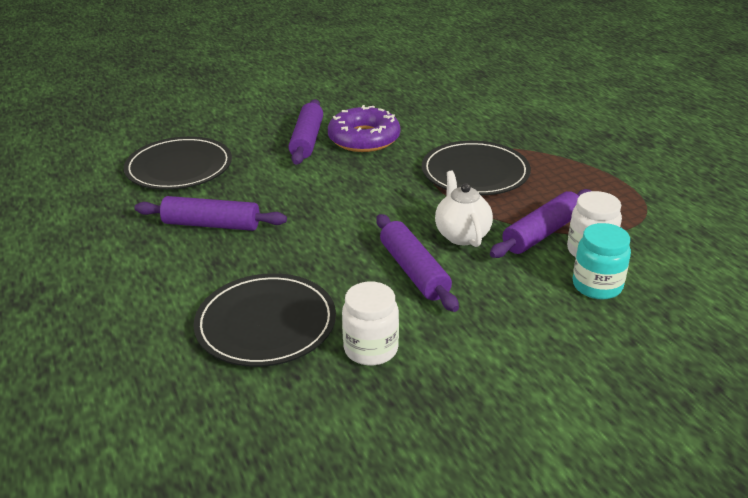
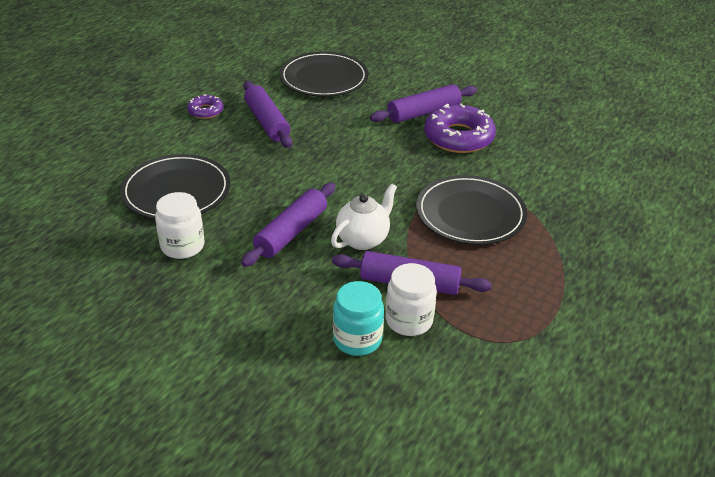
camera: 55 degrees right, 5 degrees up
(136, 256) = (205, 111): none -> purple donut

